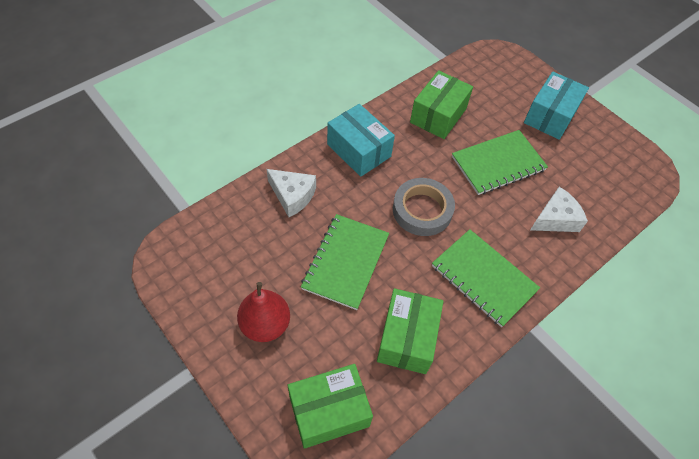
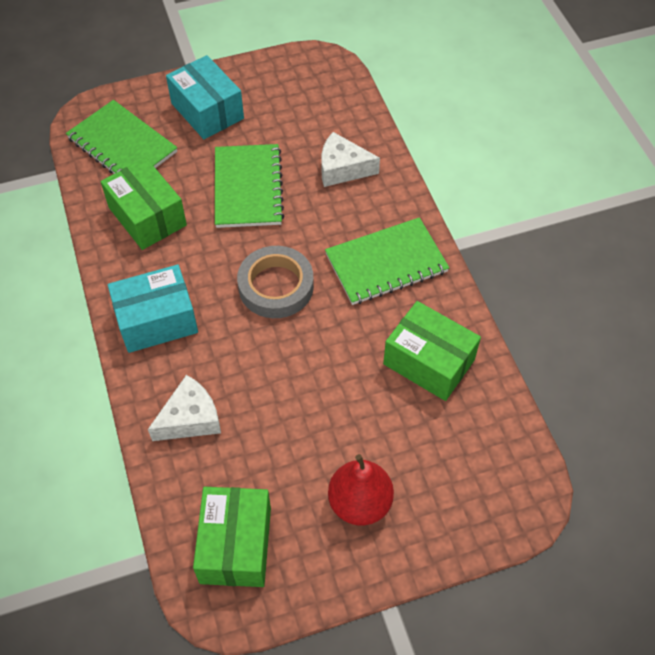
camera: 65 degrees left, 0 degrees up
(329, 411) = (485, 467): green box -> green box (235, 545)
(345, 262) = (311, 390): green notebook -> green notebook (122, 145)
(555, 219) = (342, 169): white cheese -> white cheese turned 75 degrees counterclockwise

